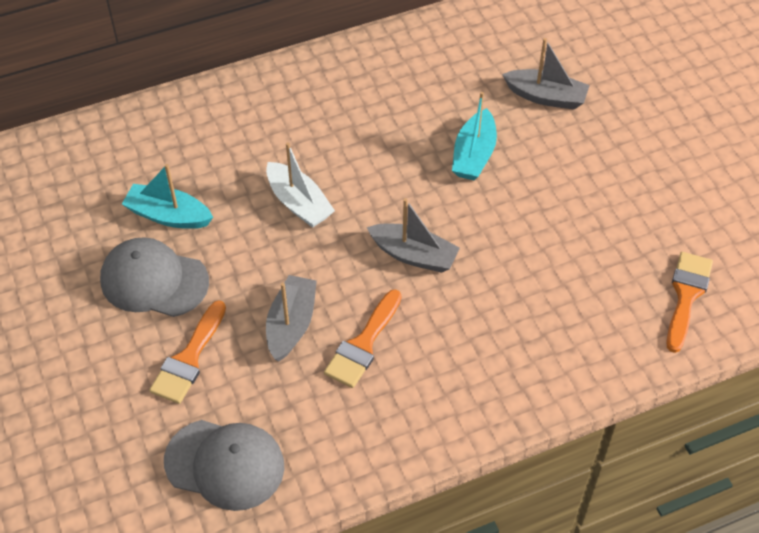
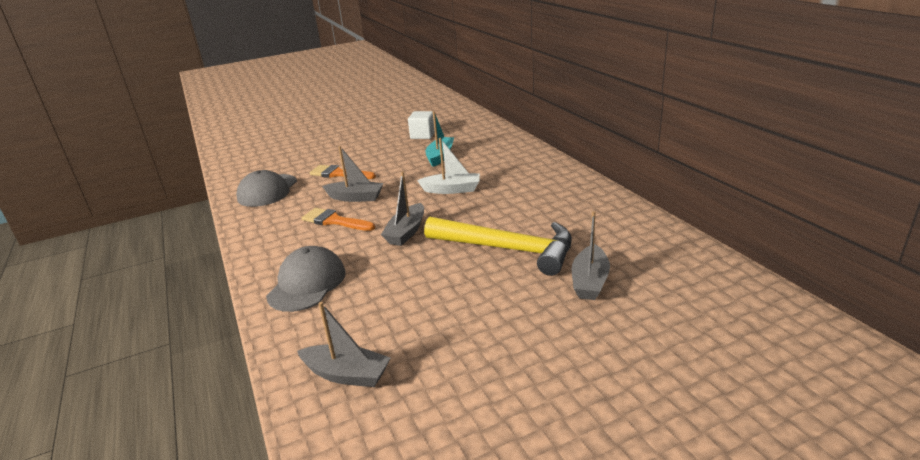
camera: 90 degrees right, 25 degrees down
(57, 240) = (423, 135): none -> white cube
(154, 280) = (393, 159): grey cap -> grey cap (307, 283)
(299, 203) = (452, 190): white boat -> white boat turned 135 degrees counterclockwise
(474, 155) = (508, 249): turquoise boat -> yellow hammer
(686, 295) = (347, 374): orange brush -> grey boat

